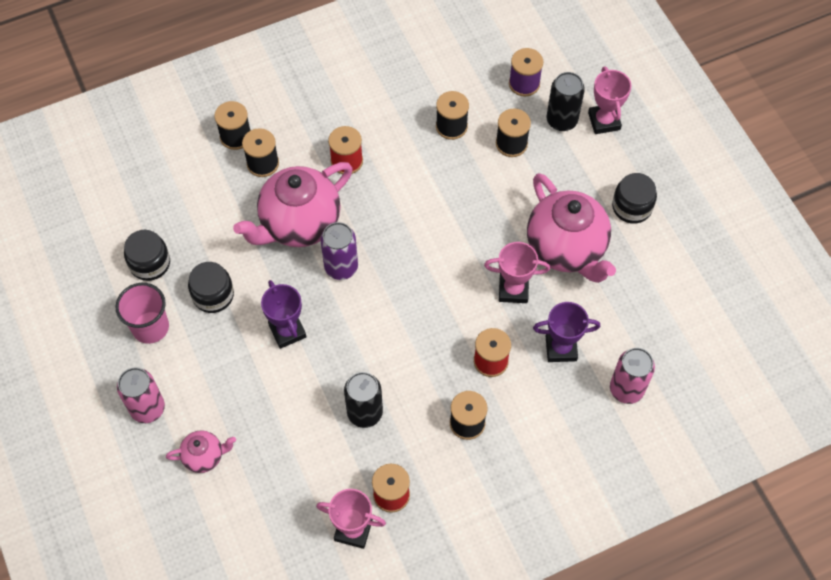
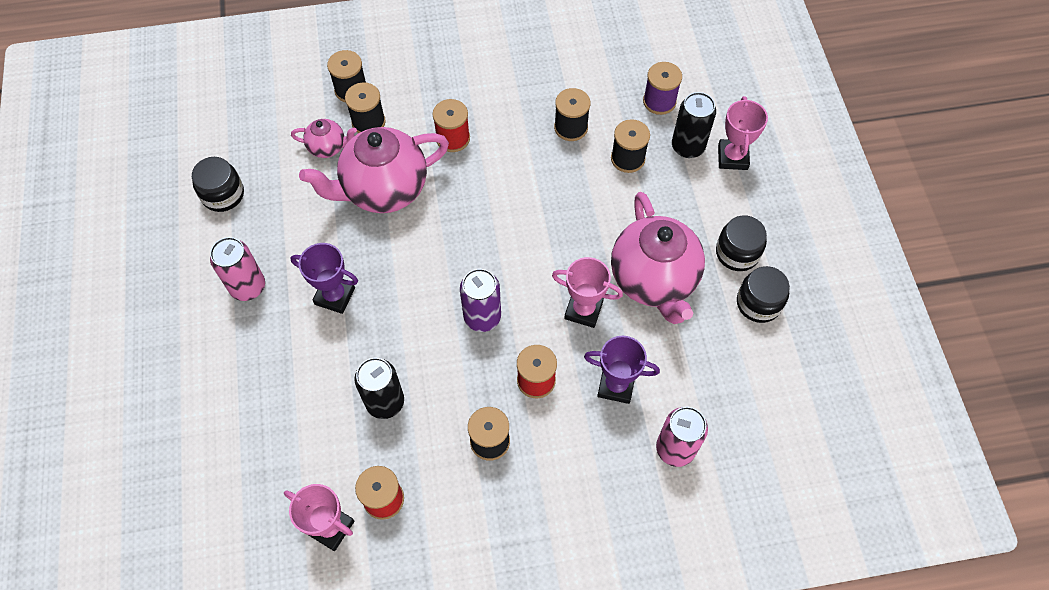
camera: 15 degrees right, 0 degrees up
(147, 408) = (167, 340): pink can -> pink can (248, 287)
(150, 327) = (200, 258): pink cup -> none
(204, 456) = (205, 406): pink teapot -> pink teapot (328, 147)
(213, 295) = (273, 241): black jar -> black jar (758, 303)
(287, 331) = (335, 296): purple trophy -> purple trophy turned 60 degrees counterclockwise
(341, 267) = (411, 243): purple can -> purple can (482, 317)

